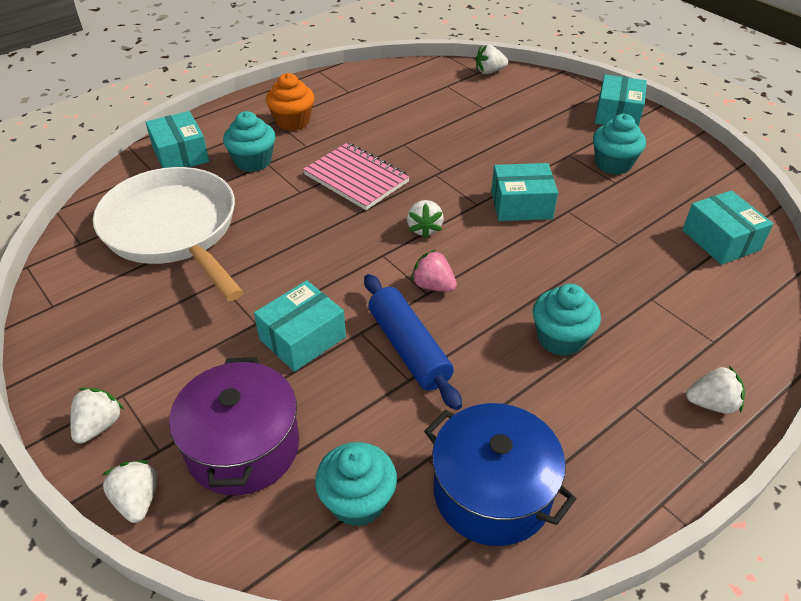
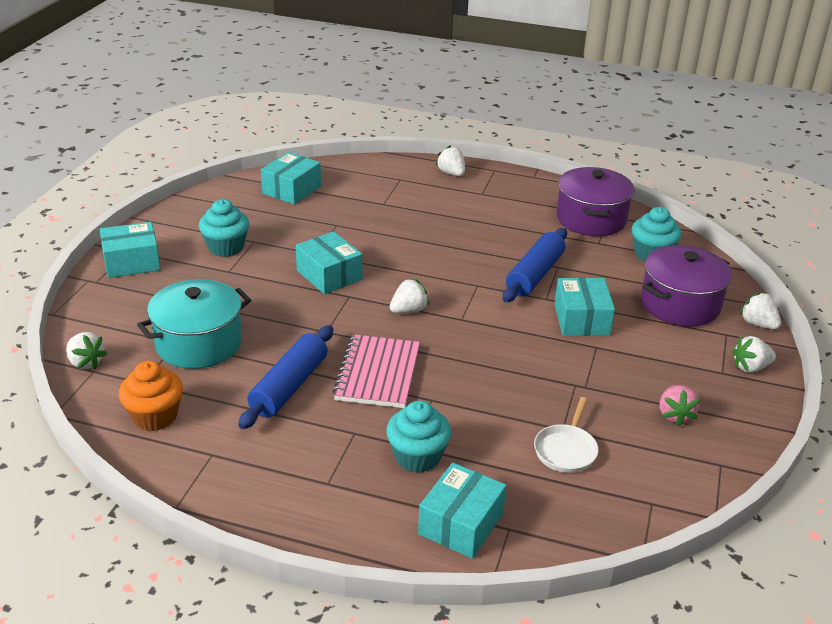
camera: 125 degrees left, 10 degrees down
(137, 500) = (758, 324): white strawberry -> white strawberry turned 105 degrees clockwise
(174, 230) = (566, 450): white pan -> white pan, size x0.41
(293, 121) = (317, 467): orange cupcake -> orange cupcake (155, 416)
(302, 338) = (581, 319): turquoise box -> turquoise box turned 75 degrees clockwise
(383, 136) = (289, 386): none -> blue rolling pin
(433, 286) = (467, 285): pink strawberry -> pink strawberry (675, 415)
(472, 115) = (199, 343): none -> turquoise pot
(492, 492) = (591, 219): blue pot -> purple pot
(560, 338) = (458, 225): turquoise cupcake -> none

